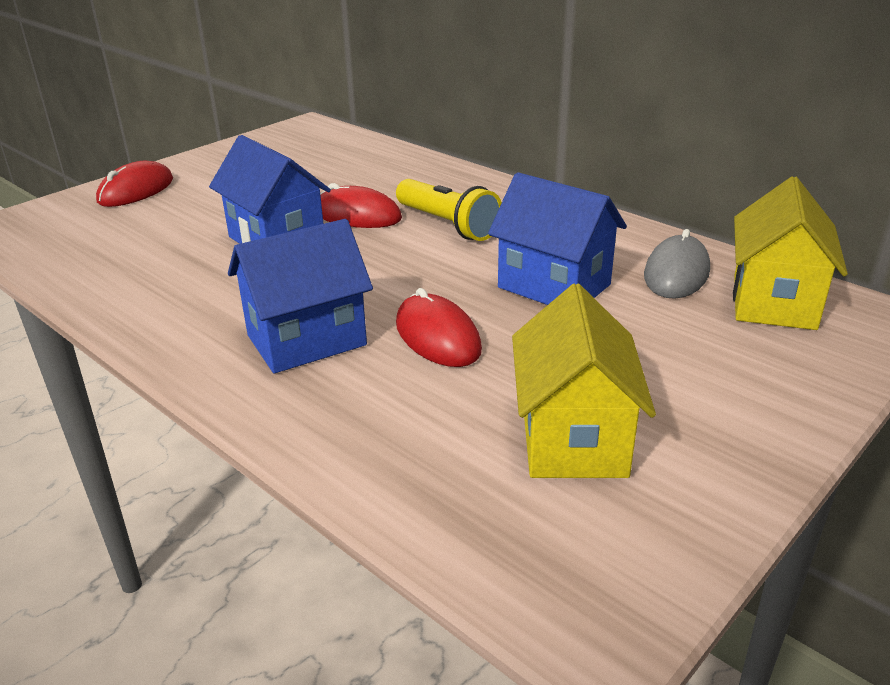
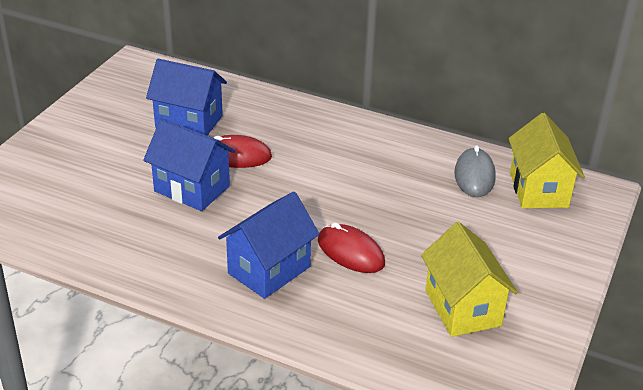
camera: 20 degrees left, 5 degrees up
(136, 190) = (43, 155): red mouse -> none
(448, 225) = (307, 155): yellow flashlight -> none
(554, 286) = (403, 199): blue house -> blue house (189, 122)

